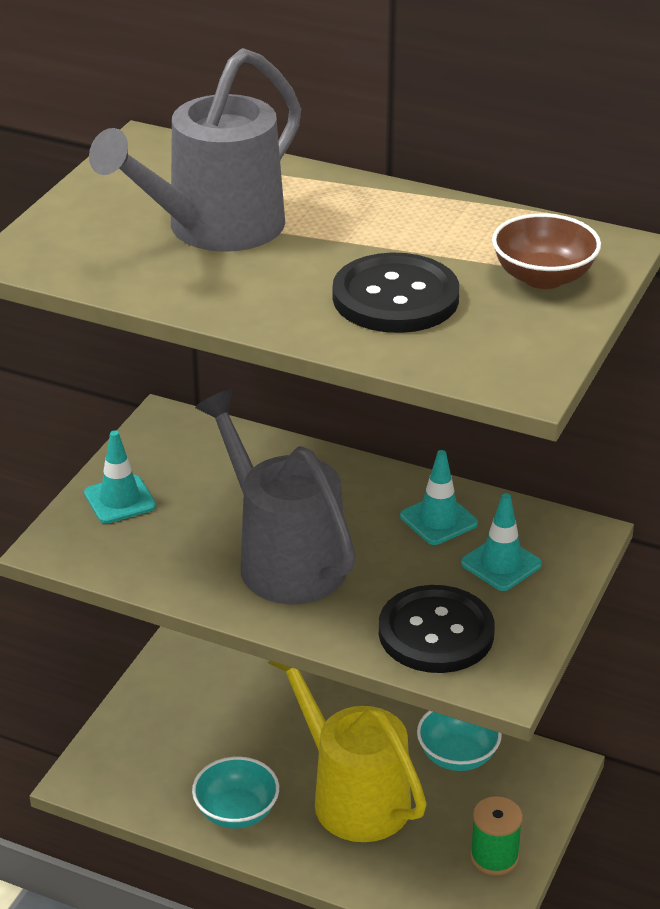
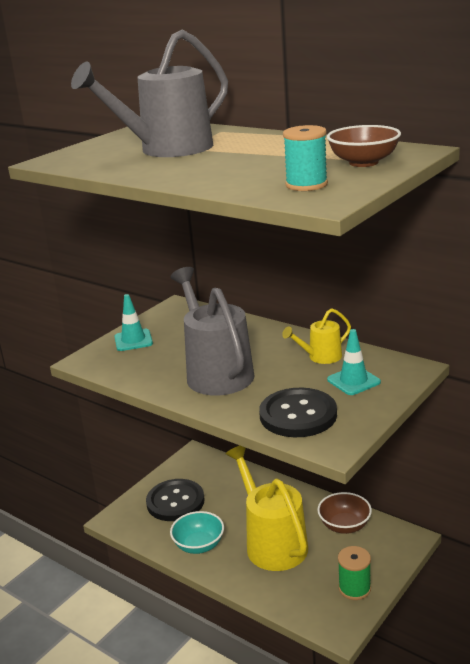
camera: 15 degrees right, 10 degrees down
(395, 297) = (260, 171): black button -> black button (175, 502)
(438, 520) = (320, 357): turquoise traffic cone -> yellow watering can
(457, 756) = (344, 526): turquoise bowl -> brown bowl
(480, 335) = (306, 185): none -> turquoise spool

